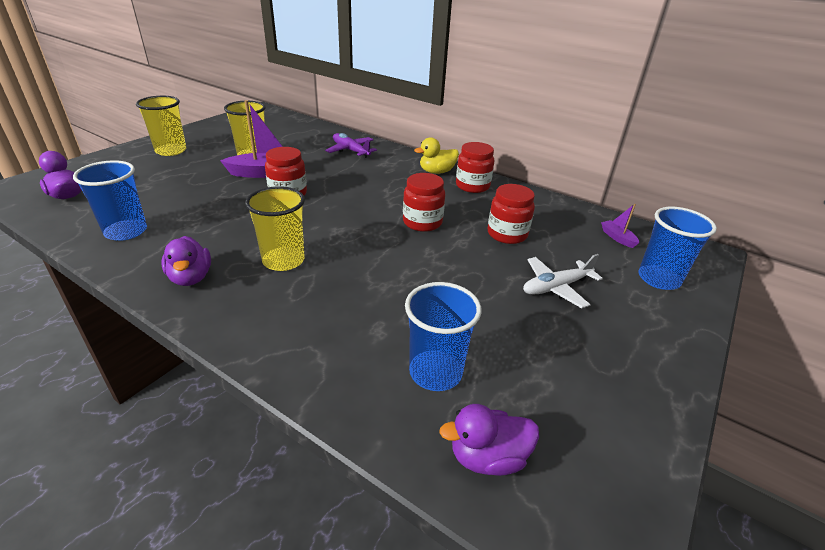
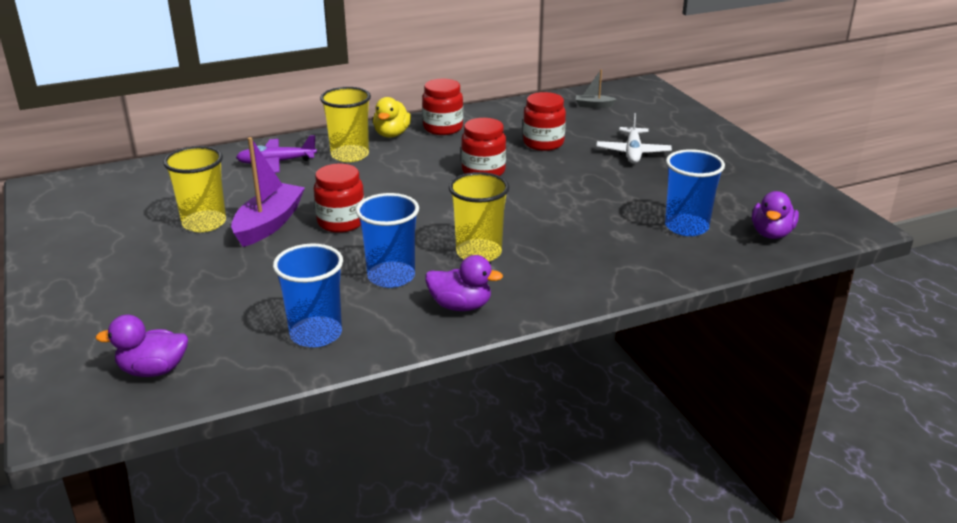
camera: 55 degrees left, 5 degrees down
(171, 151) = (102, 277): yellow cup -> yellow cup (350, 155)
(617, 238) = (593, 105): purple boat -> grey boat
(658, 279) = (657, 115): blue cup -> blue cup (391, 276)

